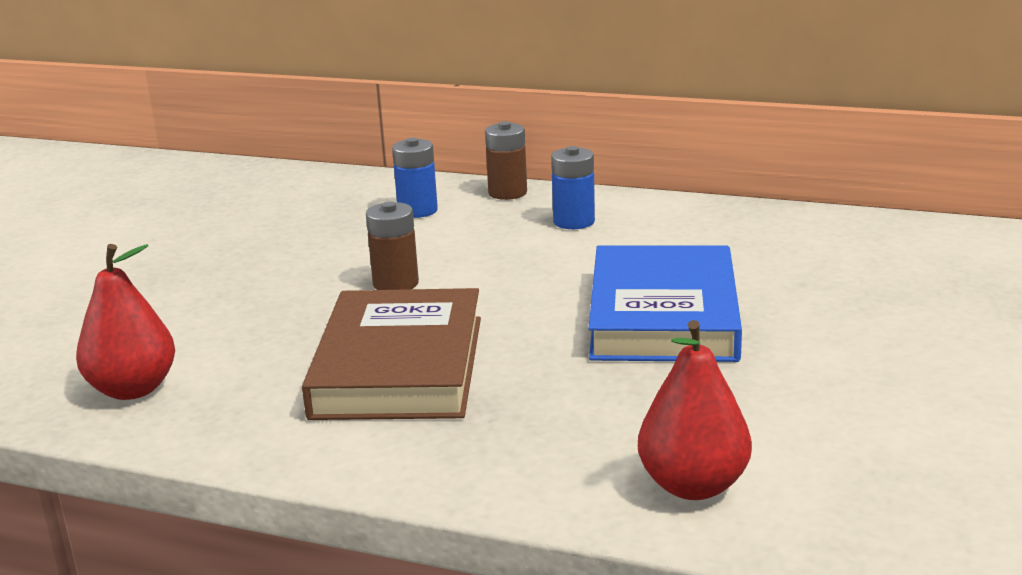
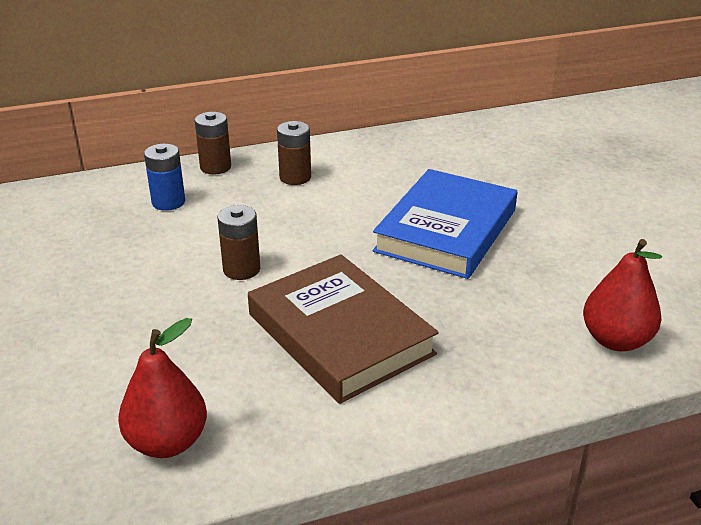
camera: 40 degrees left, 10 degrees up
(574, 222) = (295, 177): blue battery -> brown battery
(663, 315) = (446, 230): blue book -> blue book turned 60 degrees clockwise

